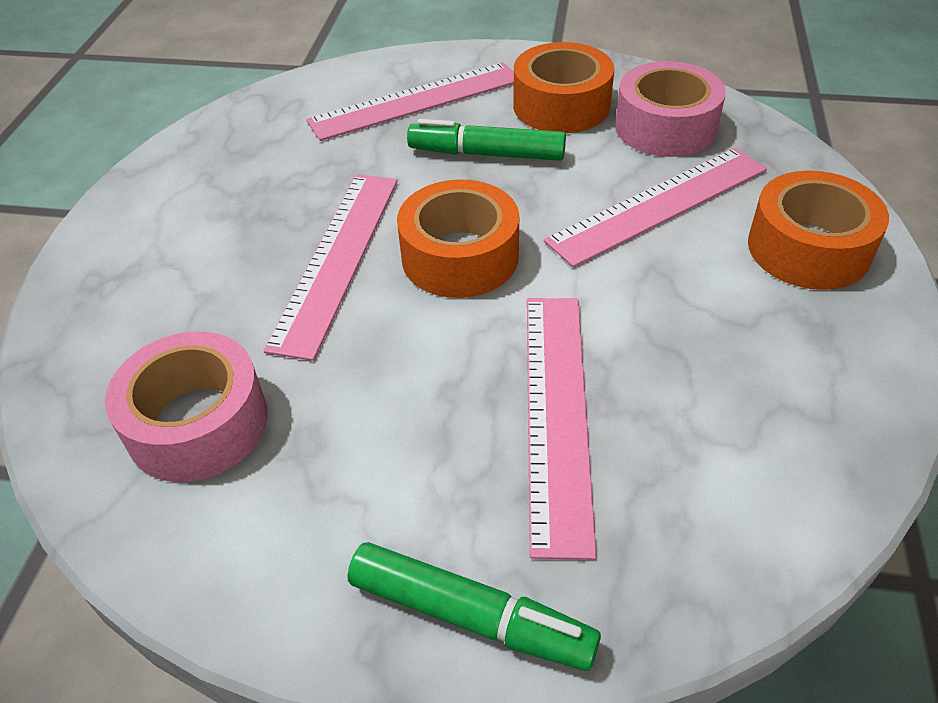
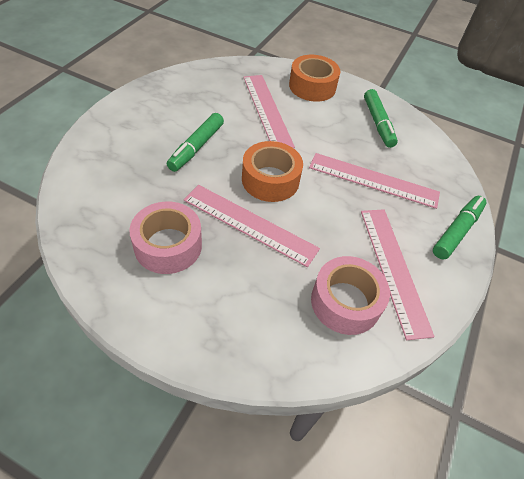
camera: 80 degrees left, 5 degrees up
(416, 101) = (127, 158): pink ruler -> pink ruler (393, 268)
(561, 105) = (173, 110): orange tape -> none
(665, 127) = (214, 88): pink tape -> pink tape (168, 245)
(778, 389) = (378, 123): none -> green marker

